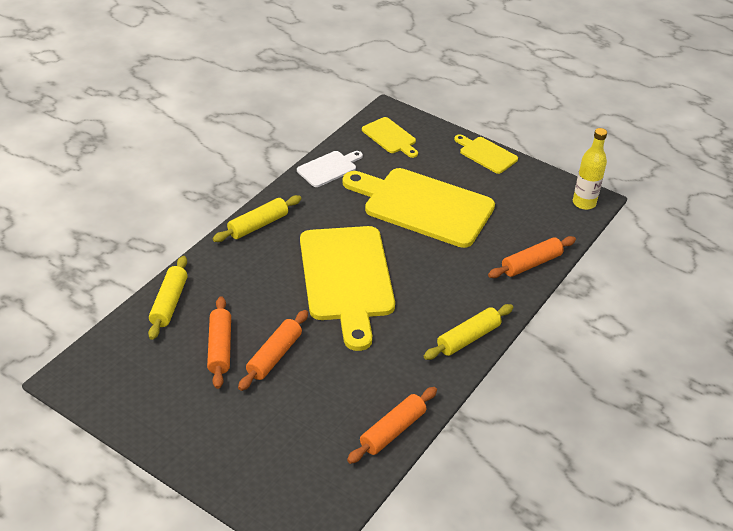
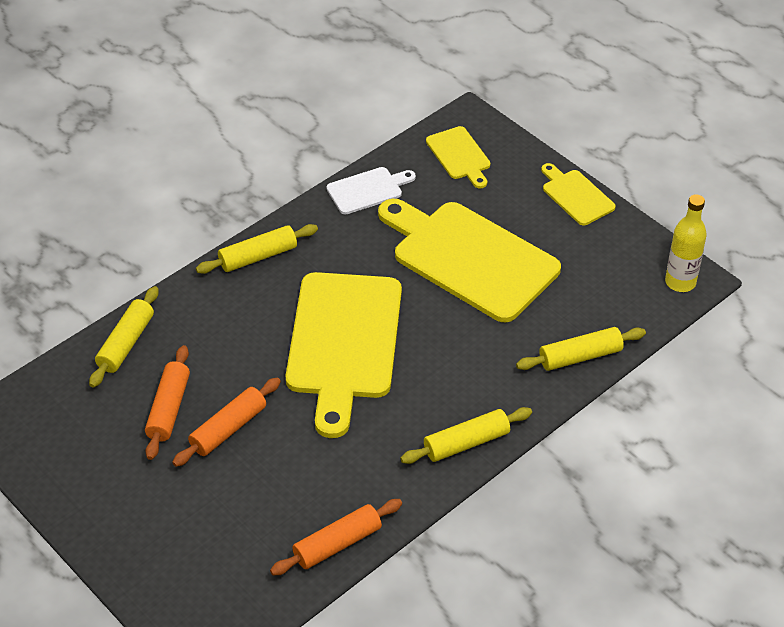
camera: 15 degrees right, 5 degrees up
(531, 263) = (580, 356): orange rolling pin -> yellow rolling pin

